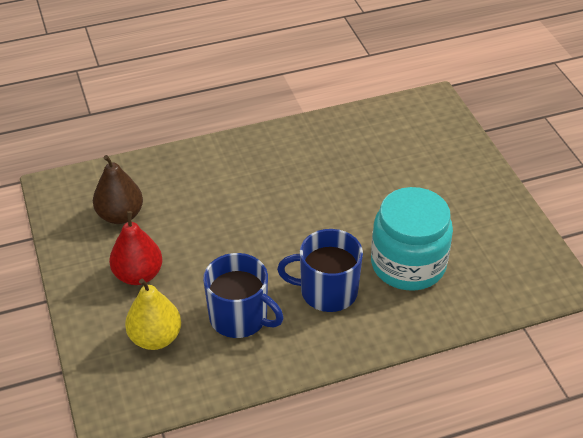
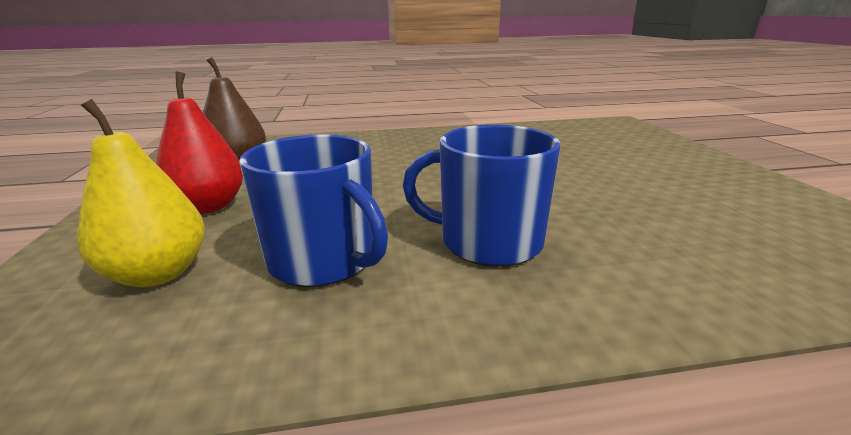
camera: 10 degrees right, 20 degrees down
(408, 264) = (628, 223): turquoise jar -> none

